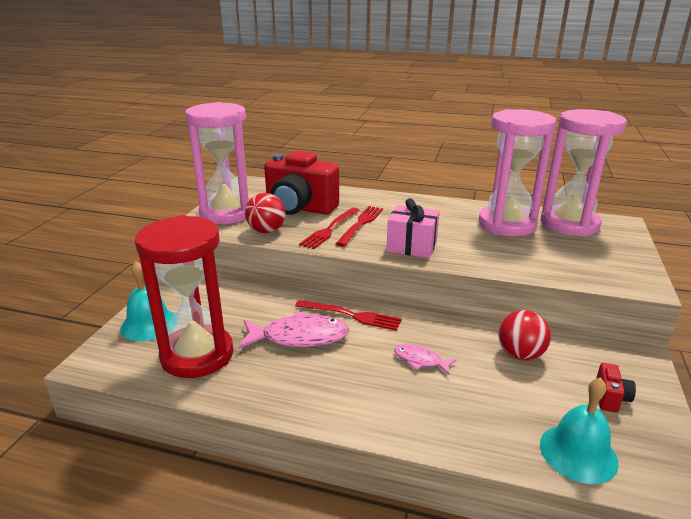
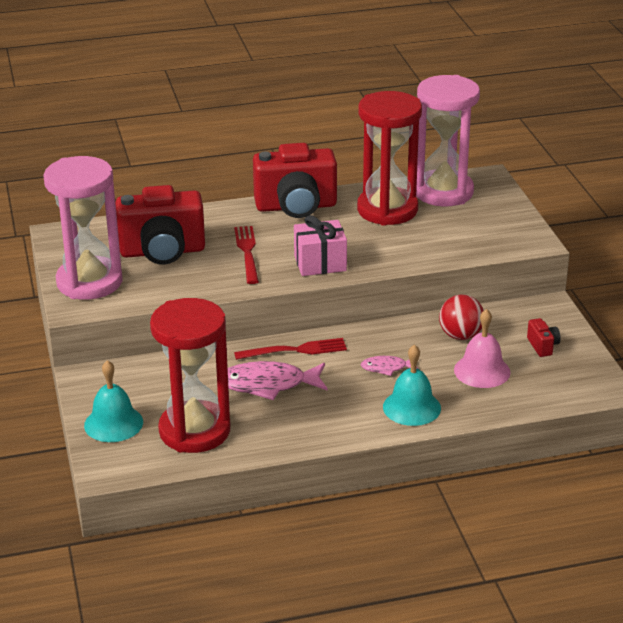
camera: 30 degrees left, 5 degrees up
(266, 231) = (160, 290): red ball -> none
(299, 337) = (268, 385): pink fish -> pink fish turned 150 degrees counterclockwise
(330, 229) = (223, 268): red fork -> none
(431, 205) = (296, 207): none -> red camera
(506, 224) = (387, 210): pink hourglass -> red hourglass
(520, 400) = (482, 371): none -> pink bell
(578, 452) = (539, 391): turquoise bell -> turquoise bell (411, 407)

